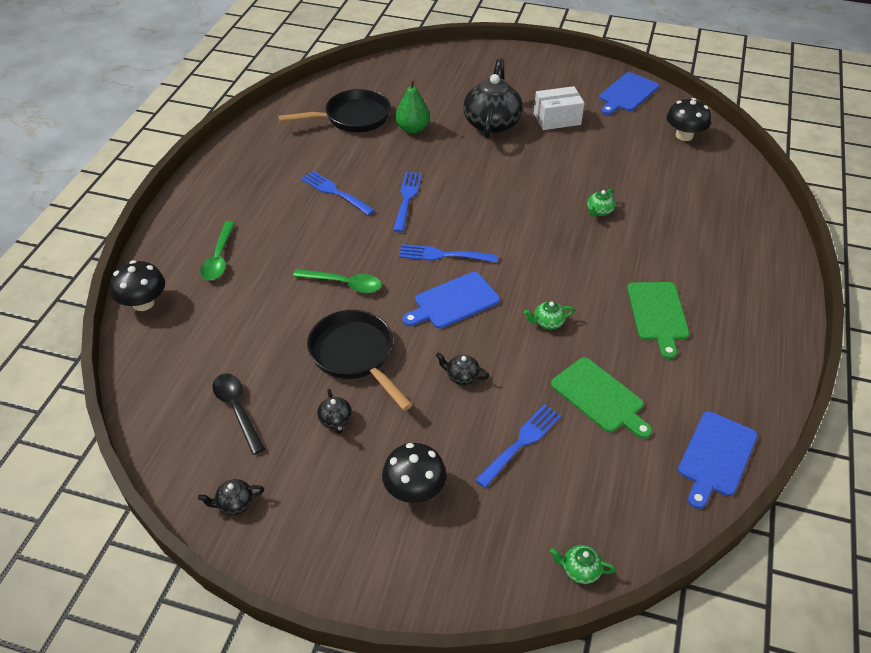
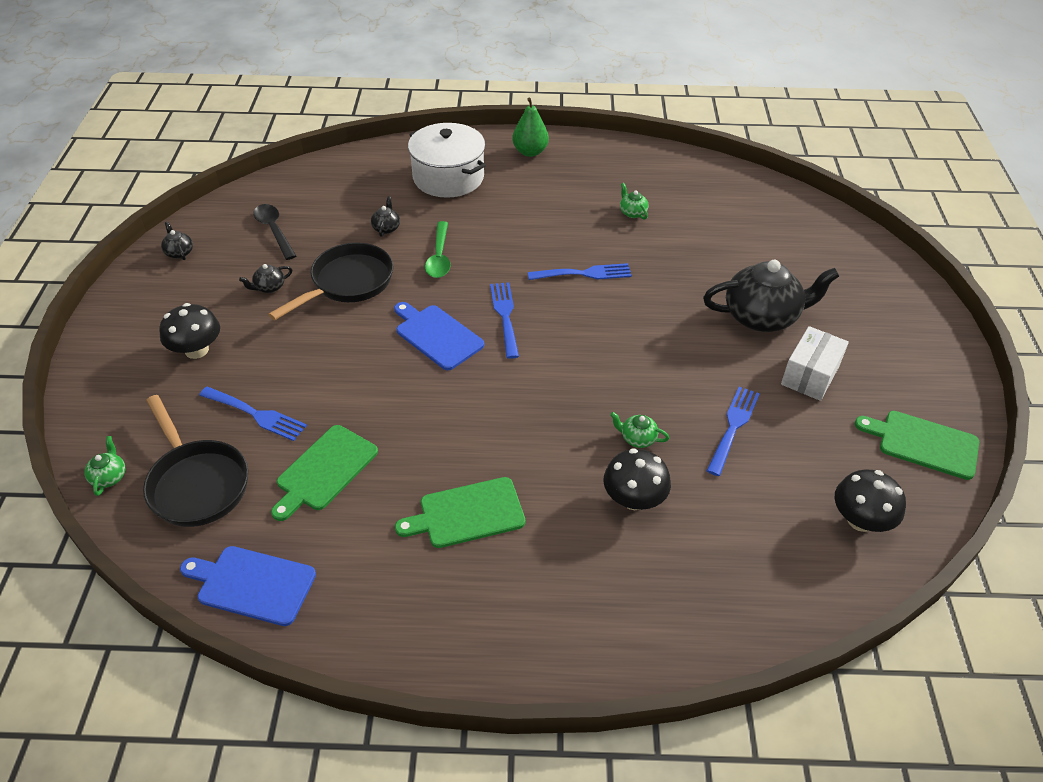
camera: 75 degrees right, 0 degrees up
(143, 303) = (381, 154): black mushroom -> black mushroom (634, 499)
(219, 258) = (448, 177): green spoon -> white pot
(237, 409) = (274, 230): black spoon -> black spoon turned 75 degrees counterclockwise
(334, 192) = (571, 223): blue fork -> blue fork (733, 426)
(352, 118) = (702, 208): black pan -> black pan (197, 483)
(412, 129) = (709, 255): green pear -> green pear (530, 152)
(462, 376) = (335, 358): black teapot -> black teapot (386, 228)
(547, 322) = (426, 413): green teapot -> green teapot (632, 212)
(557, 119) = (810, 375): white box -> white box turned 60 degrees clockwise
(627, 94) = (923, 443): blue cutting board -> green cutting board

